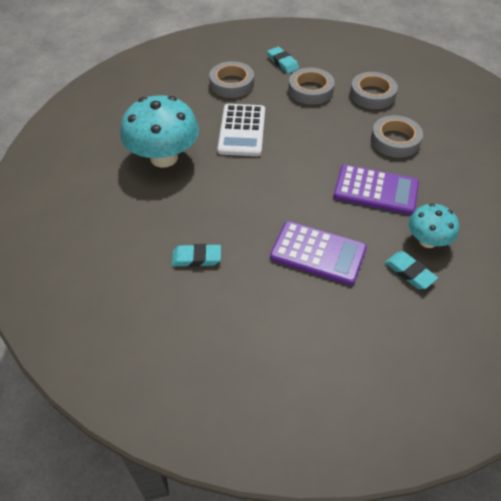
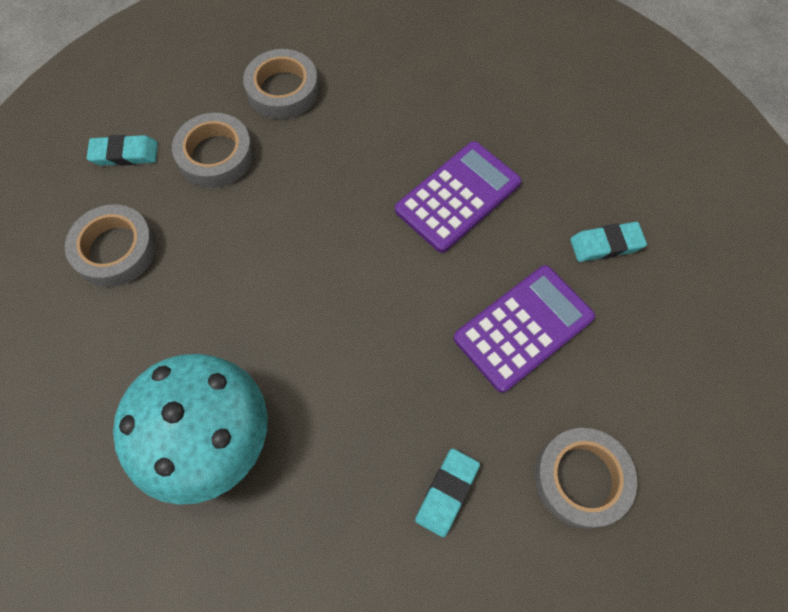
camera: 60 degrees left, 15 degrees up
(242, 130) = (232, 293): white calculator -> none
(395, 140) = (386, 120): grey tape -> grey tape (581, 479)
(427, 241) = (569, 195): turquoise mushroom -> none

